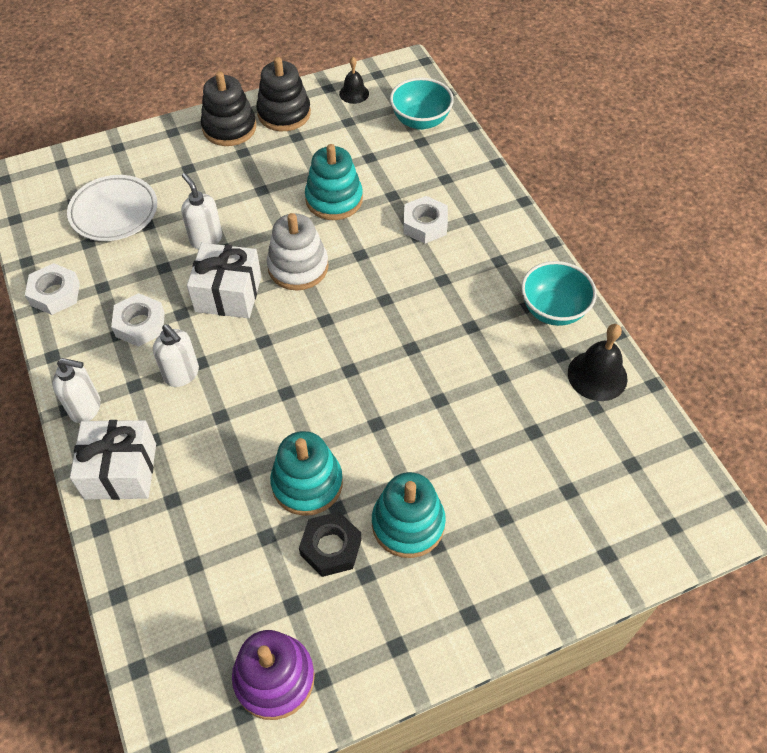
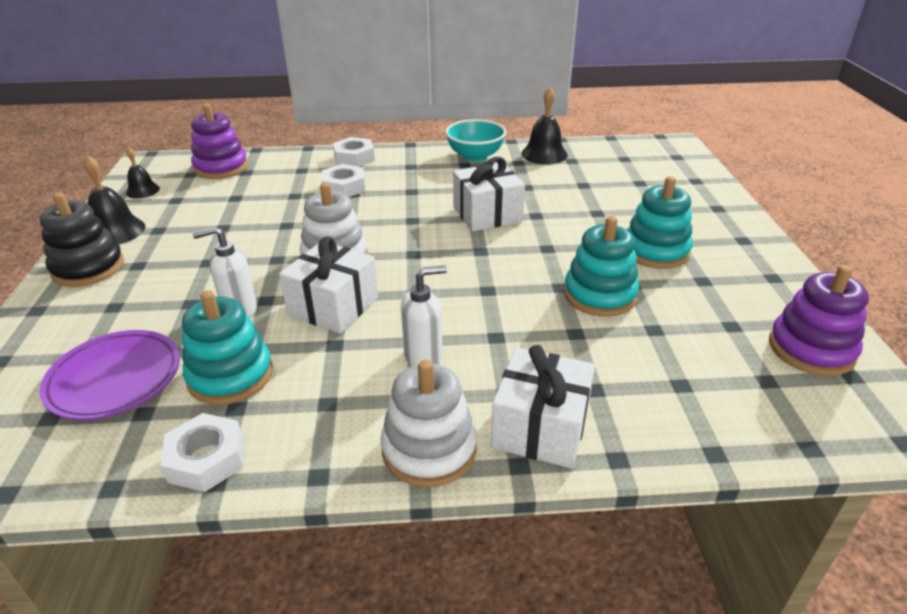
camera: 70 degrees left, 20 degrees down
(86, 408) = (429, 449): white soap dispenser -> white stacking toy
(114, 212) = (115, 379): white plate -> purple plate
(140, 324) = (326, 380): white nut -> white nut (354, 158)
(284, 113) = (115, 231): black stacking toy -> black bell
(331, 547) = (673, 294): black nut -> none
(334, 199) = (267, 224): turquoise stacking toy -> turquoise stacking toy (230, 375)
(420, 121) = (221, 168): turquoise bowl -> purple stacking toy
(422, 357) = (487, 214): none -> white gift

